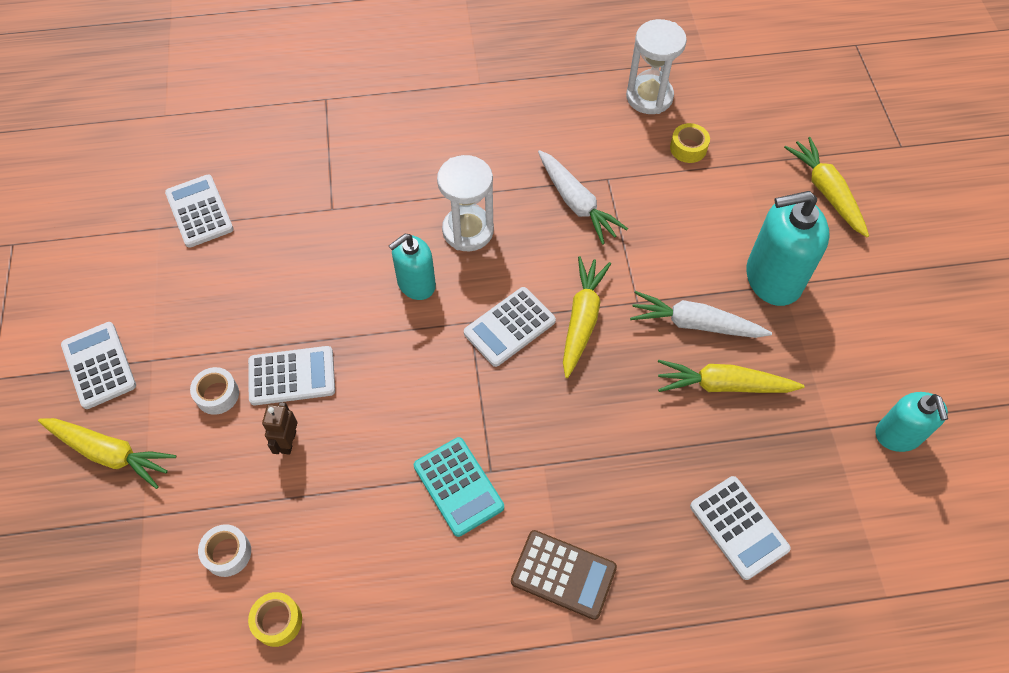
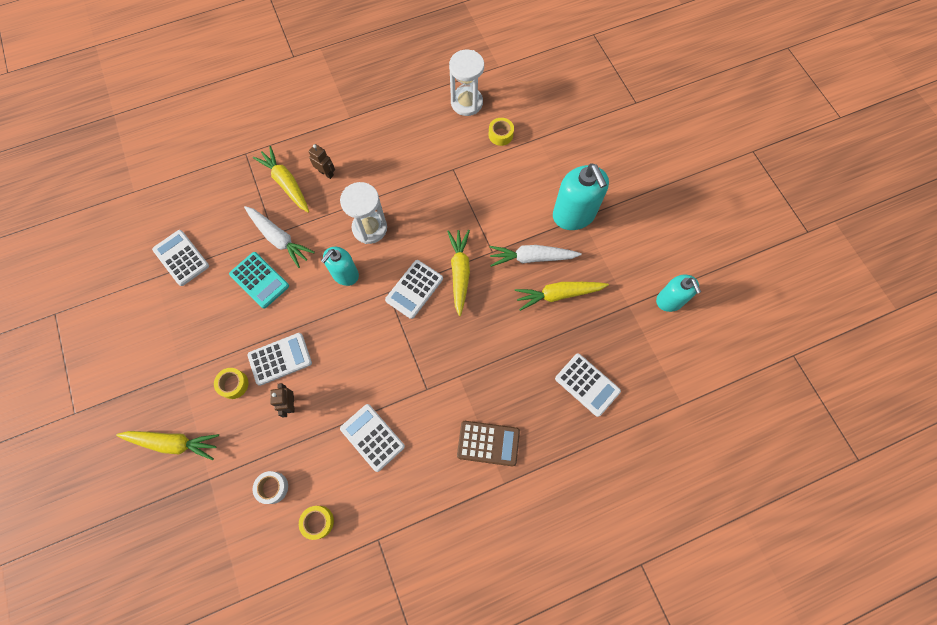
camera: 15 degrees left, 10 degrees up
(99, 365) = (146, 385): white calculator -> white calculator (372, 437)
(217, 394) = (233, 384): white tape -> yellow tape
(427, 146) = (326, 173): none -> brown robot
(458, 486) = (409, 404): turquoise calculator -> turquoise calculator (259, 280)
(576, 203) = (436, 191): white carrot -> white carrot (279, 239)
(773, 278) = (574, 214): turquoise soap dispenser -> turquoise soap dispenser turned 90 degrees counterclockwise
(826, 192) = (595, 146): yellow carrot -> yellow carrot (286, 183)

